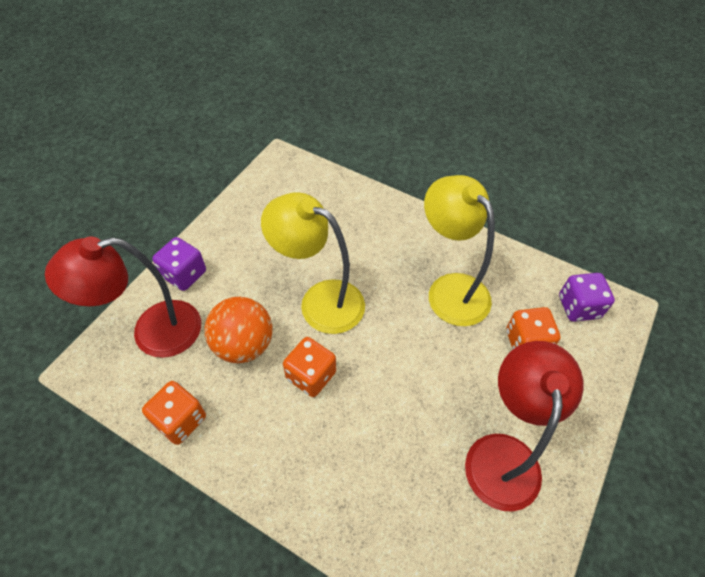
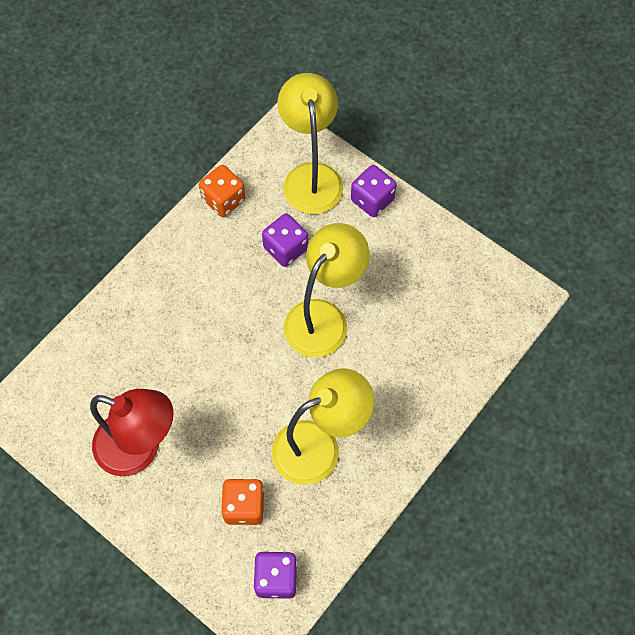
camera: 100 degrees right, 10 degrees up
(152, 332) = (311, 177): red lamp -> yellow lamp
(244, 345) = (285, 248): orange ball -> purple dice
(311, 375) = (245, 301): orange dice -> none

